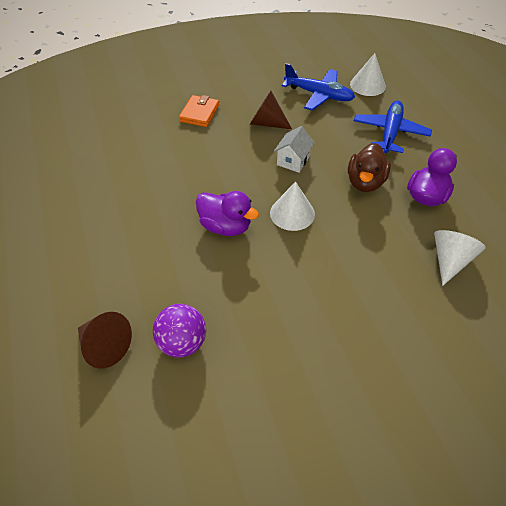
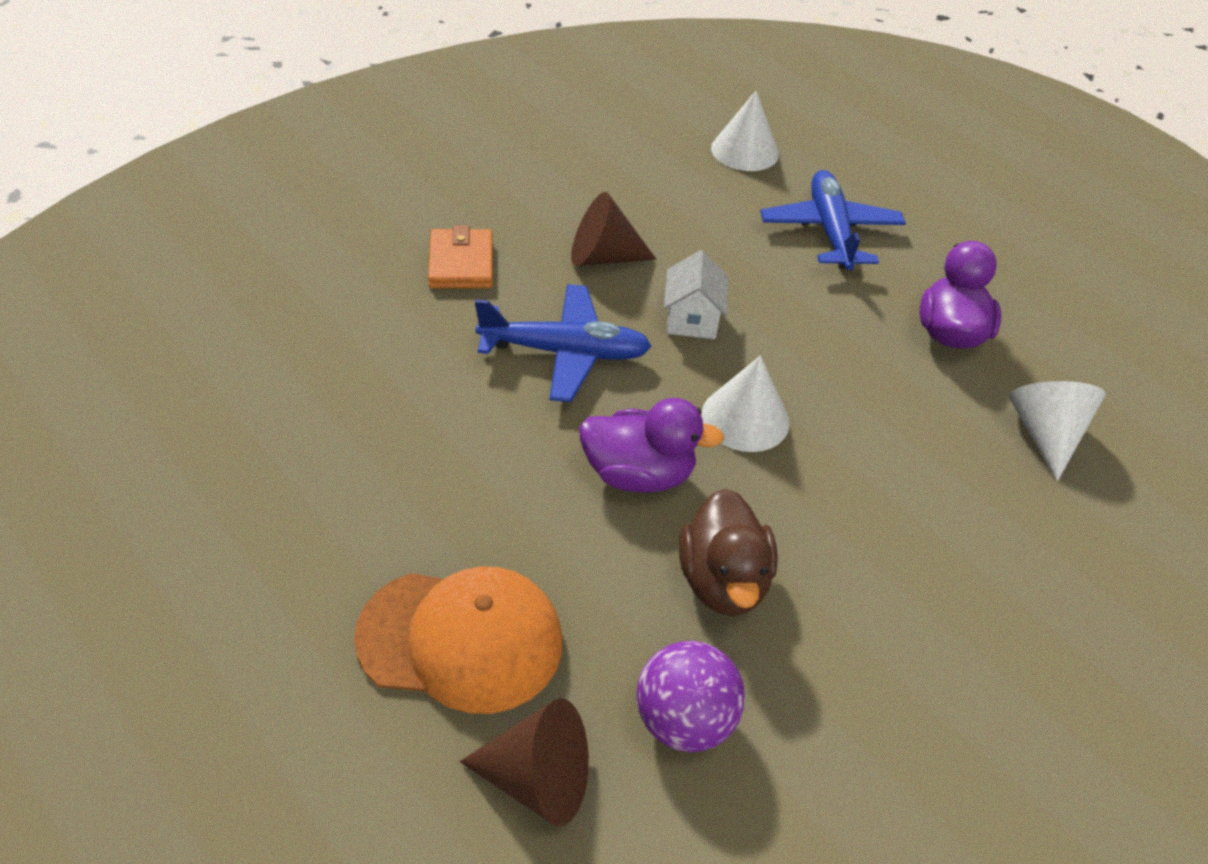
camera: 25 degrees left, 5 degrees down
(107, 277) = (461, 639): none -> orange cap
(319, 95) = (669, 185): blue plane -> blue plane (565, 352)
(365, 182) = (838, 331): brown duck -> brown duck (723, 581)

